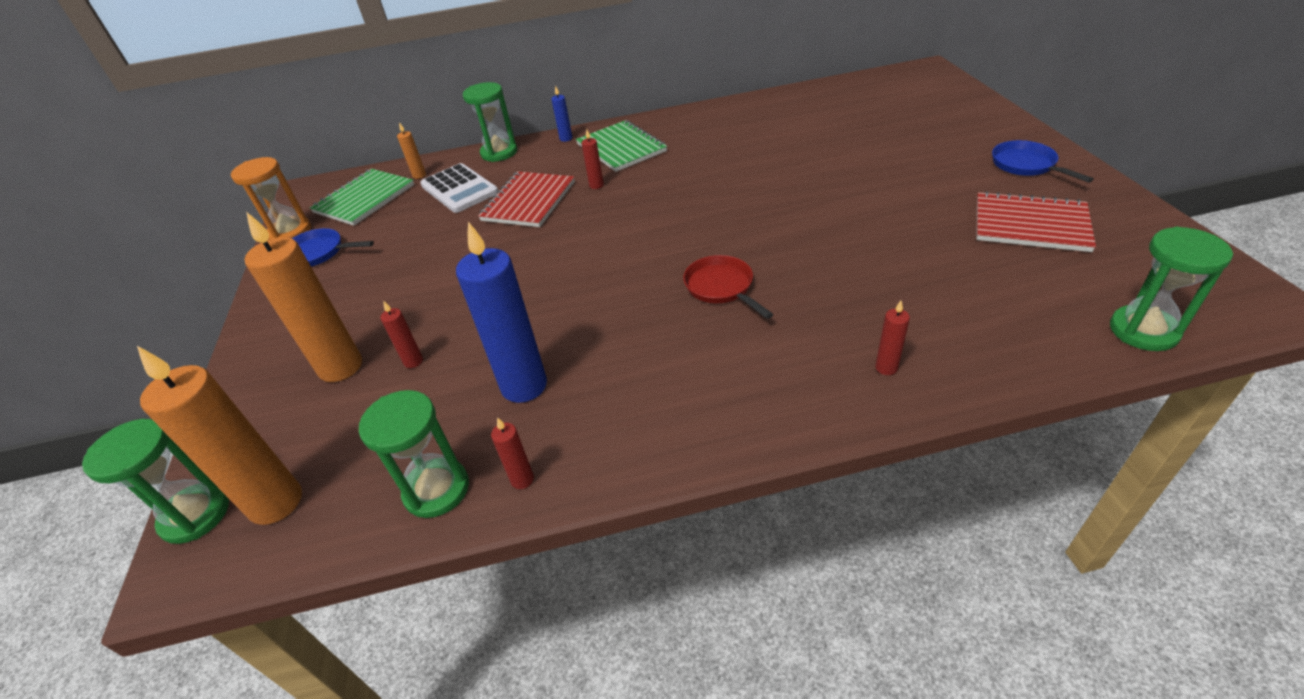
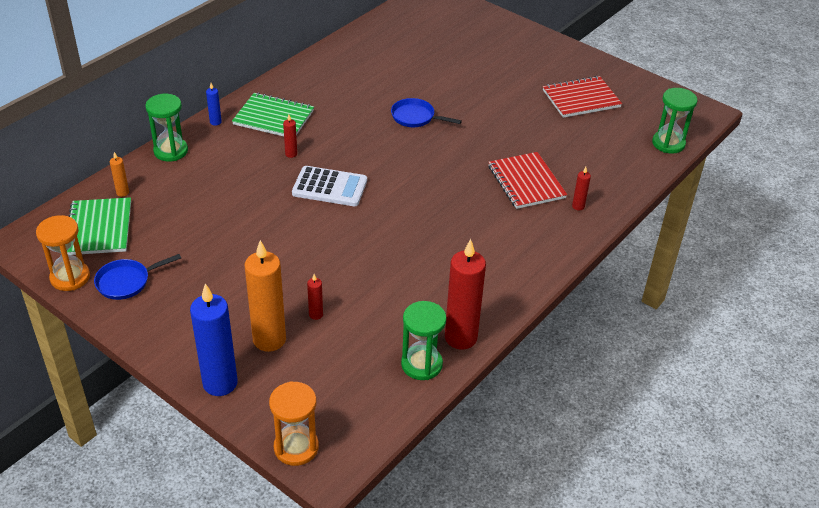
camera: 45 degrees left, 0 degrees up
(195, 515) = (296, 447): green hourglass -> orange hourglass
(276, 502) = (337, 417): orange candle -> none
(459, 189) = (178, 192): white calculator -> white calculator (329, 187)
(522, 479) = (460, 338): red candle -> red candle, size x2.28
(524, 386) = (404, 296): blue candle -> blue candle (220, 383)
(529, 201) = (252, 183): red notebook -> red notebook (526, 182)
(721, 287) = (454, 195): red pan -> none
(1026, 165) = (550, 58): blue pan -> blue pan (415, 117)

